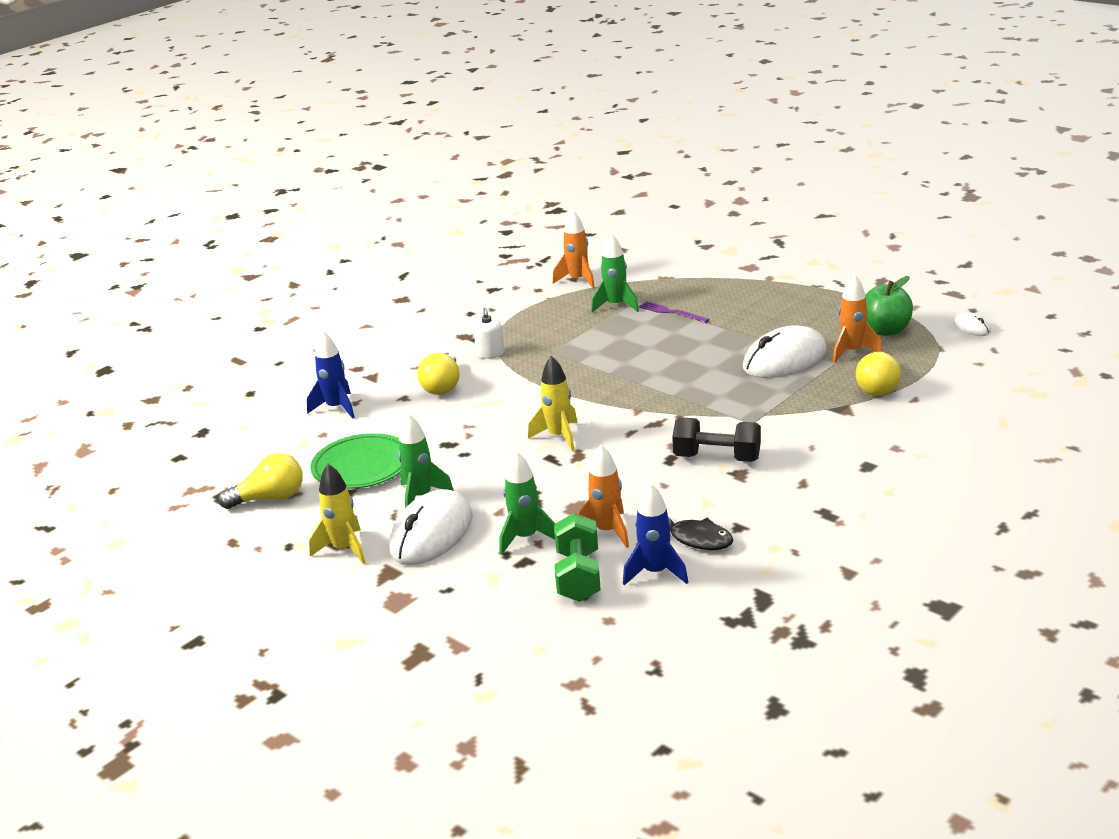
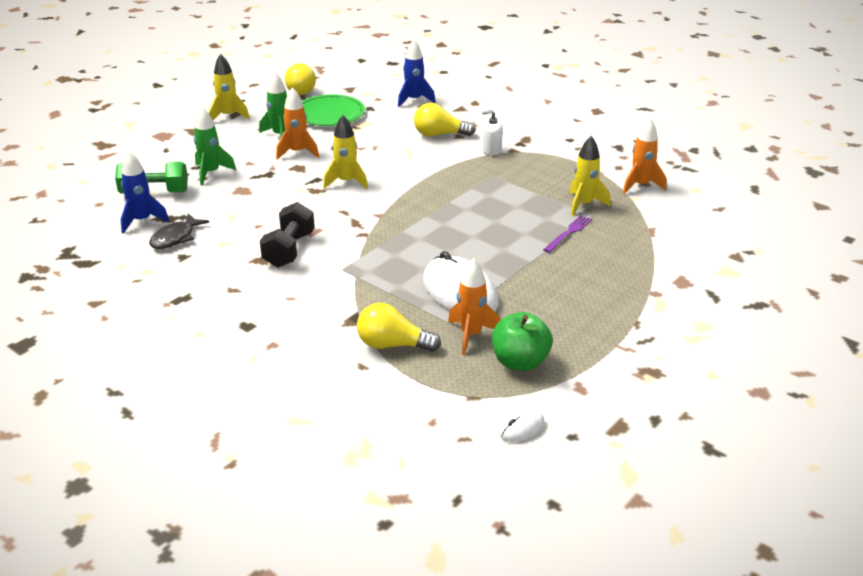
camera: 85 degrees right, 5 degrees up
(431, 534) = (232, 141): white mouse -> none
(607, 531) = (204, 202): orange rocket -> orange rocket (297, 152)
(616, 305) = (584, 204): green rocket -> yellow rocket

